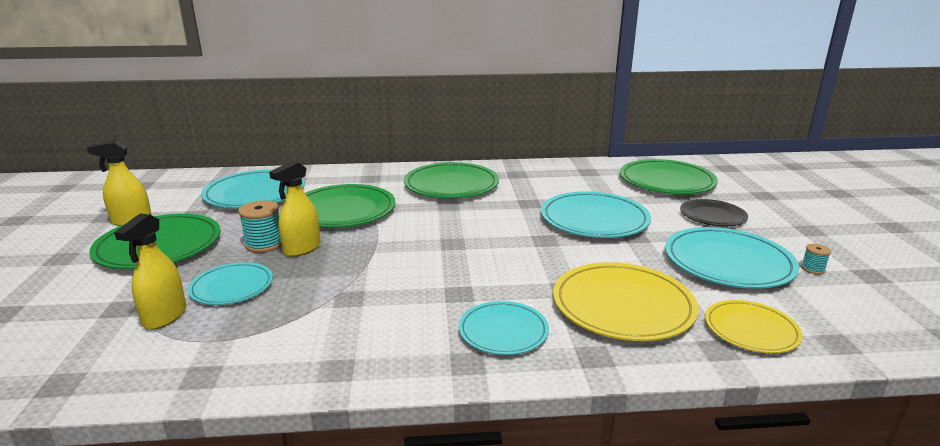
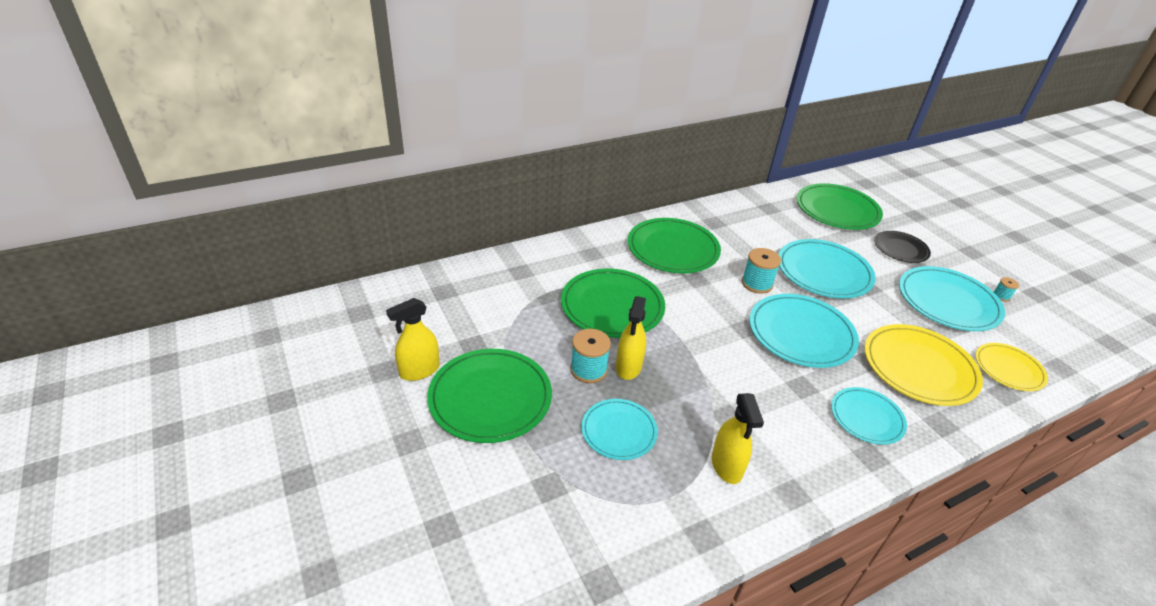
camera: 25 degrees left, 15 degrees up
(165, 317) = (601, 483): yellow spray bottle -> yellow spray bottle (726, 466)
(255, 193) = (501, 300): turquoise plate -> turquoise plate (801, 333)
(507, 217) = (757, 284): none -> turquoise spool

